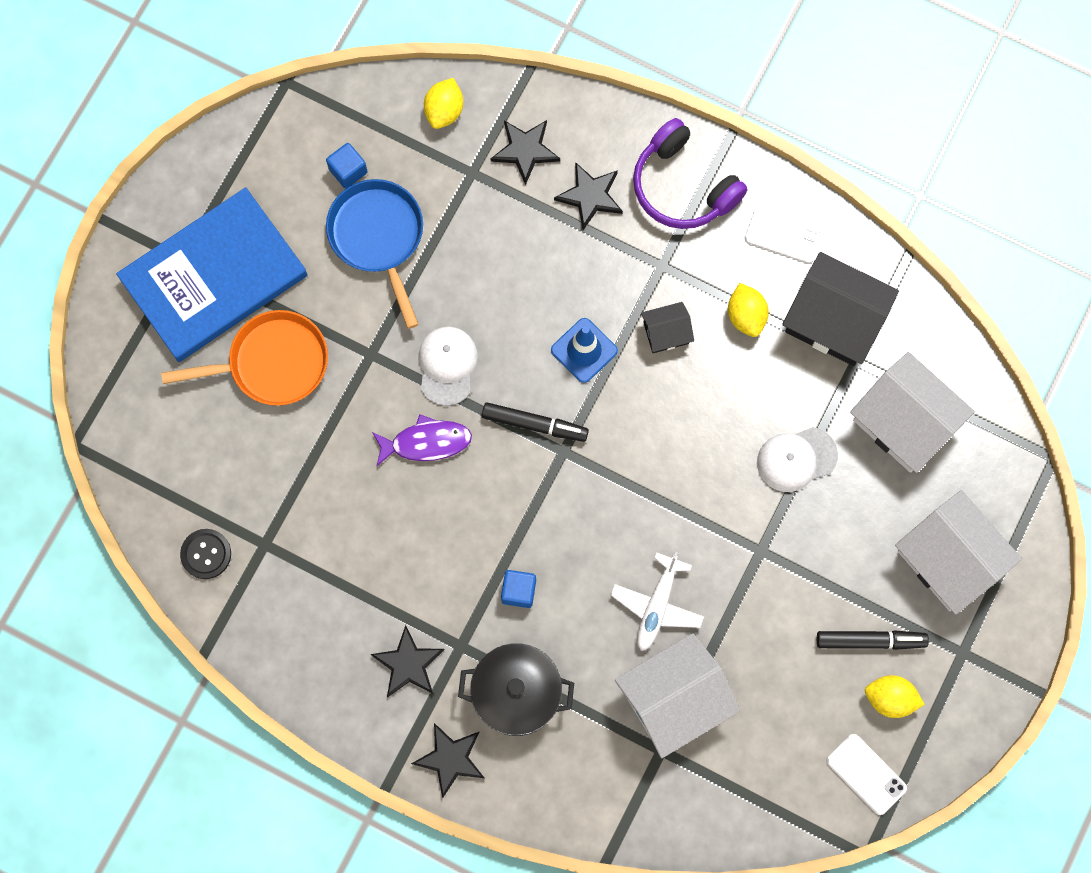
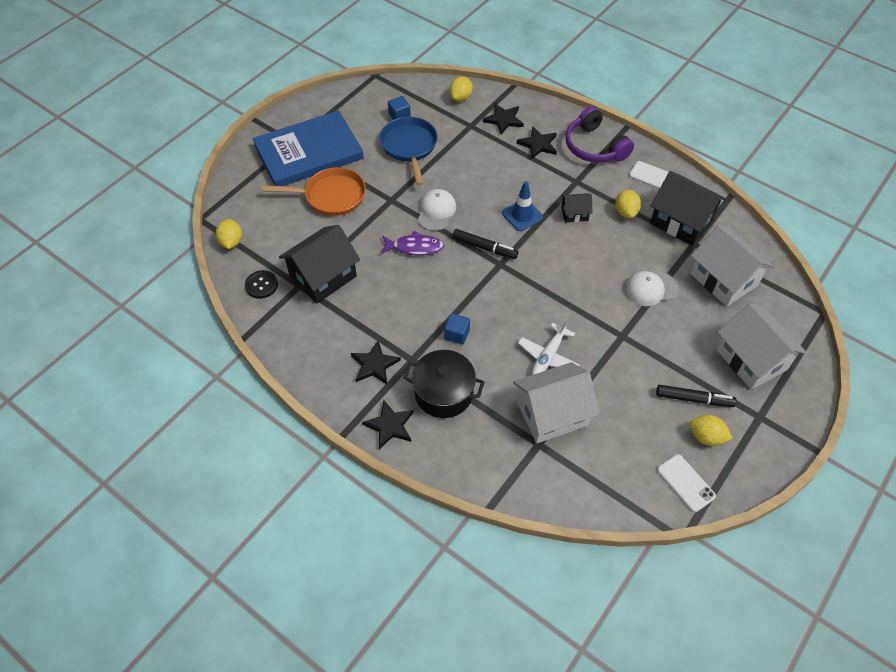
camera: 10 degrees right, 20 degrees down
(137, 481) = (231, 242): none -> yellow lemon
(297, 522) = (323, 277): none -> black house

